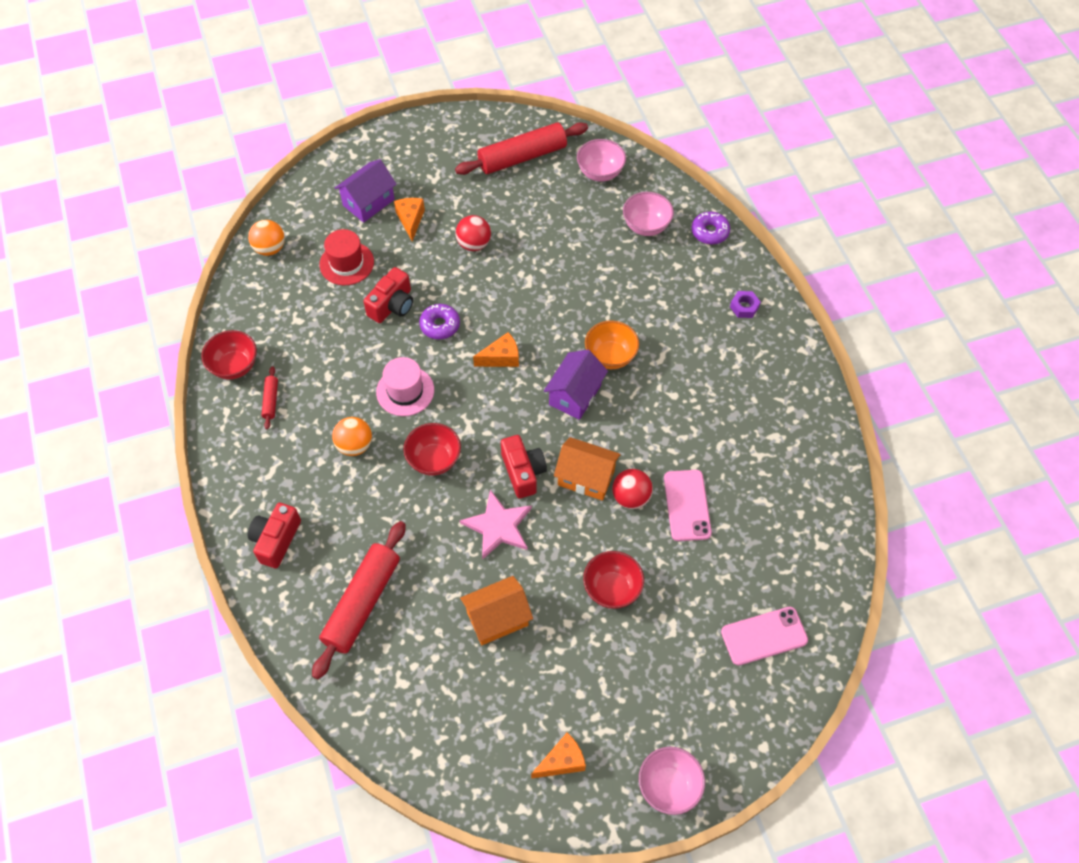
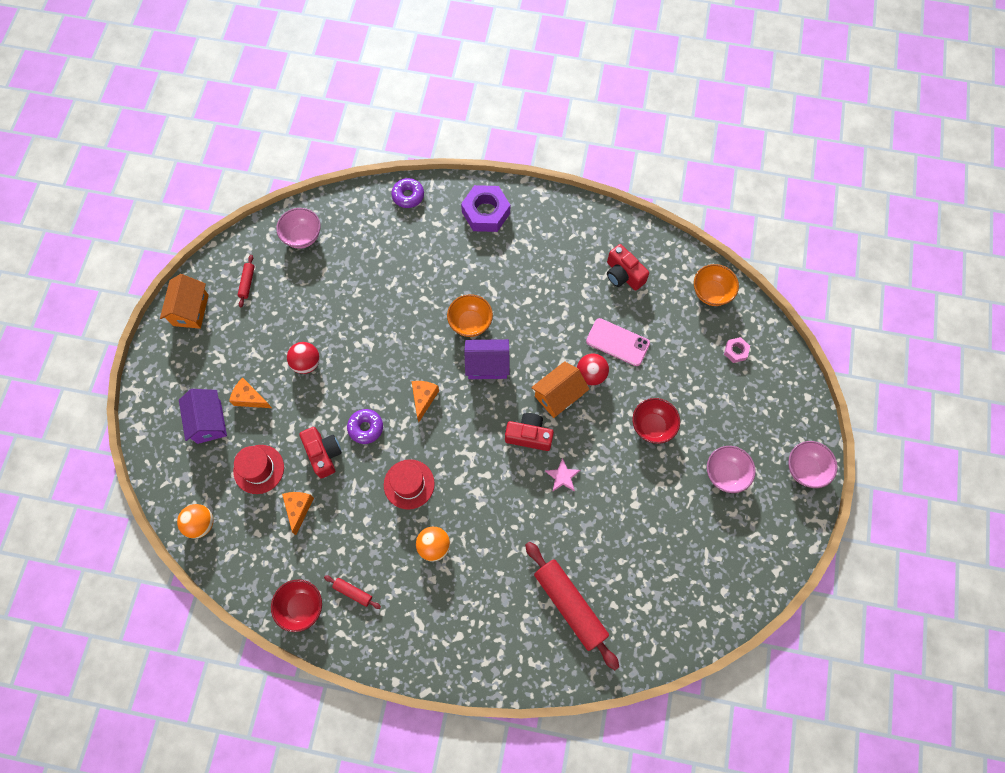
camera: 60 degrees left, 10 degrees up
(276, 540) = (482, 646): red camera -> red camera (623, 275)
(405, 391) = (409, 484): pink hat -> red hat
(434, 460) = (482, 493): red bowl -> none
(497, 618) = (633, 515): orange house -> orange house (191, 310)
(498, 526) = (562, 476): pink star -> pink star, size x0.59
(522, 157) = (247, 283): red rolling pin -> red rolling pin, size x0.44
(562, 761) = (756, 527): orange cheese -> orange cheese (298, 509)
(575, 395) = (487, 365): purple house -> purple house turned 60 degrees counterclockwise
(646, 226) = (374, 234): pink bowl -> pink bowl (725, 474)
(744, 307) = (486, 212): purple nut -> purple nut, size x2.03
(764, 636) = (735, 351): pink phone -> pink nut
(818, 574) = (711, 293): none -> orange bowl

